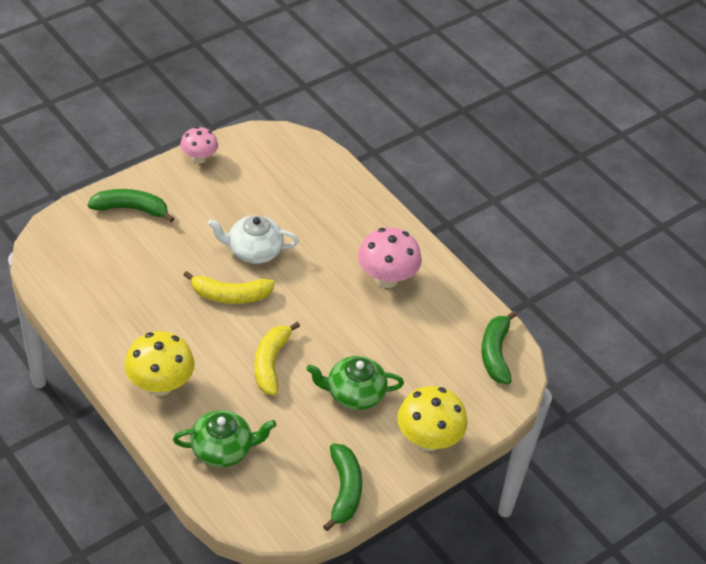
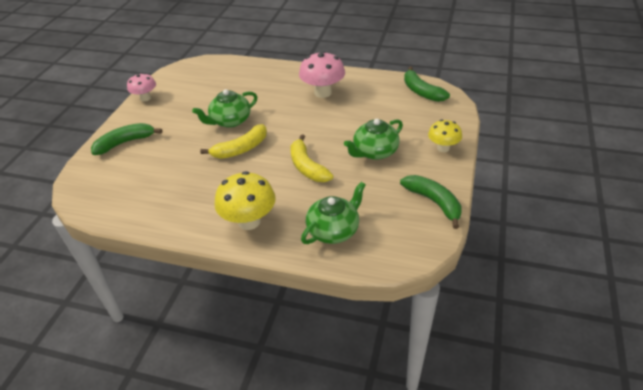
camera: 30 degrees left, 5 degrees down
(253, 251) = (230, 121): white teapot -> green teapot
(428, 440) = (443, 148): yellow mushroom -> yellow mushroom, size x0.63

